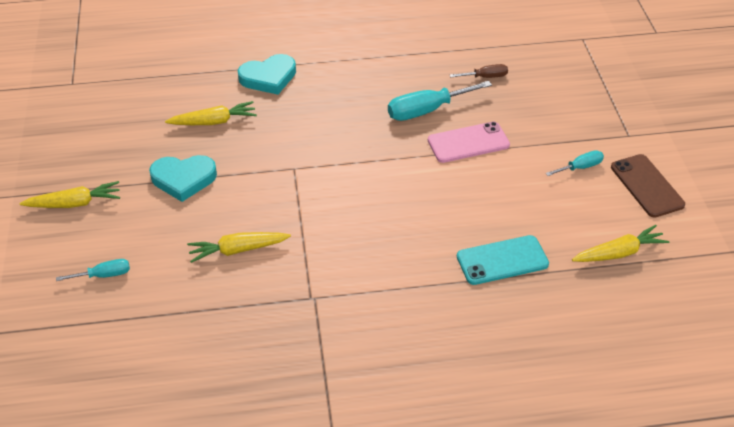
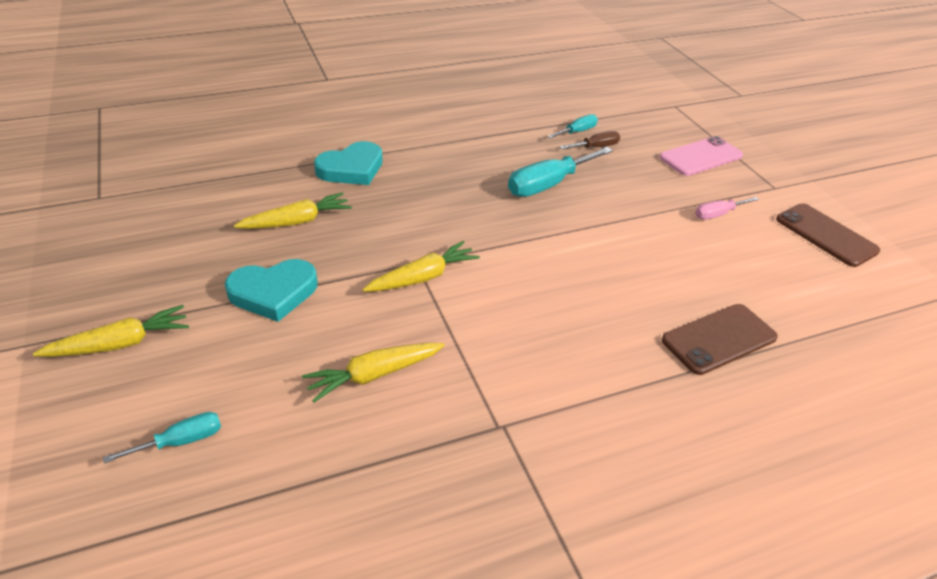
camera: 15 degrees left, 5 degrees down
(468, 143) = (610, 212): pink phone -> pink phone (701, 157)
(502, 260) = (719, 339): turquoise phone -> brown phone
(561, 155) = (718, 214): none -> pink screwdriver
(580, 167) = (745, 224): turquoise screwdriver -> turquoise screwdriver (577, 132)
(619, 253) = (844, 311): yellow carrot -> yellow carrot (423, 277)

